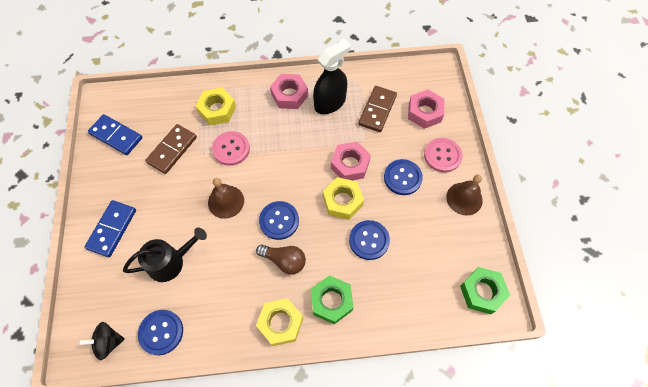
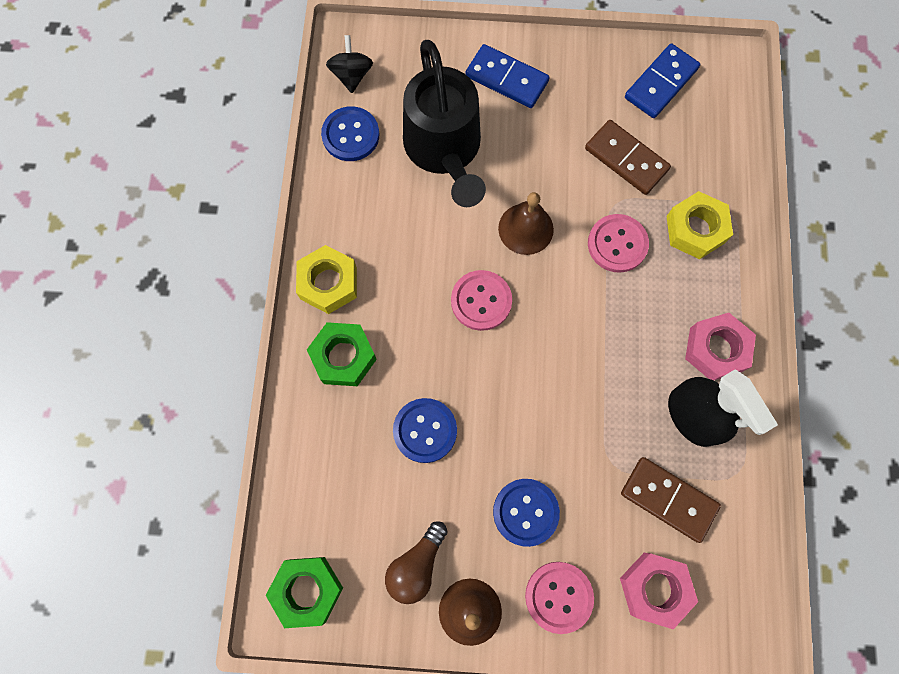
camera: 100 degrees right, 10 degrees up
(171, 262) = (445, 150): black watering can -> black watering can, size x1.56
(279, 221) = (481, 301): blue button -> pink button
(284, 261) = (417, 300): brown light bulb -> brown light bulb (416, 565)
(342, 201) = (498, 403): yellow nut -> none
(350, 164) = (563, 427): pink nut -> none

